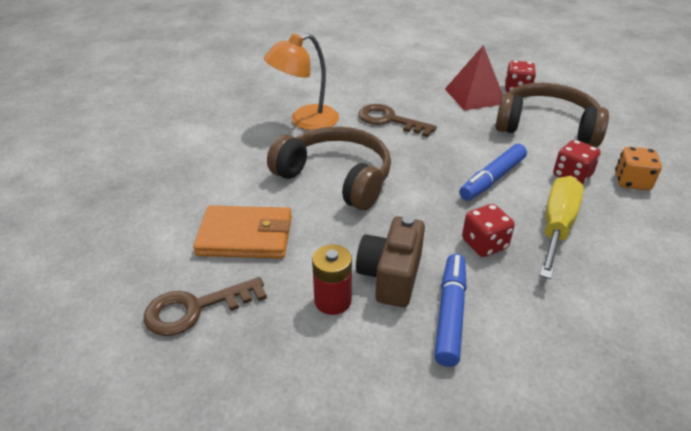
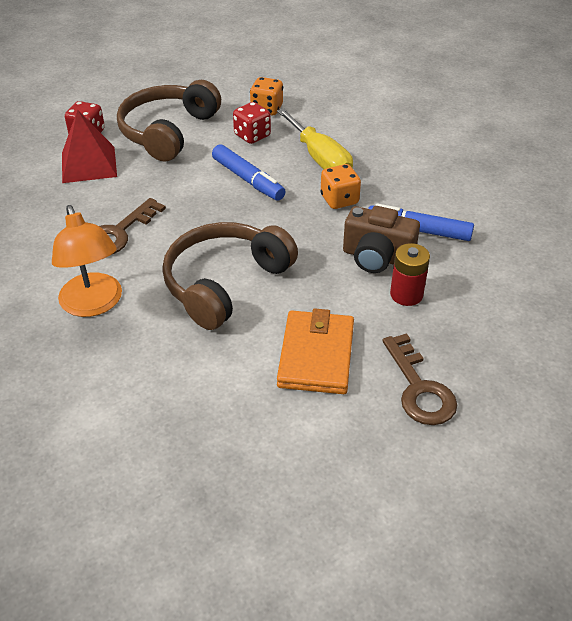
camera: 85 degrees left, 5 degrees up
(484, 244) = (339, 200): red dice -> orange dice
(557, 226) = (320, 158): yellow screwdriver -> yellow screwdriver turned 150 degrees counterclockwise

